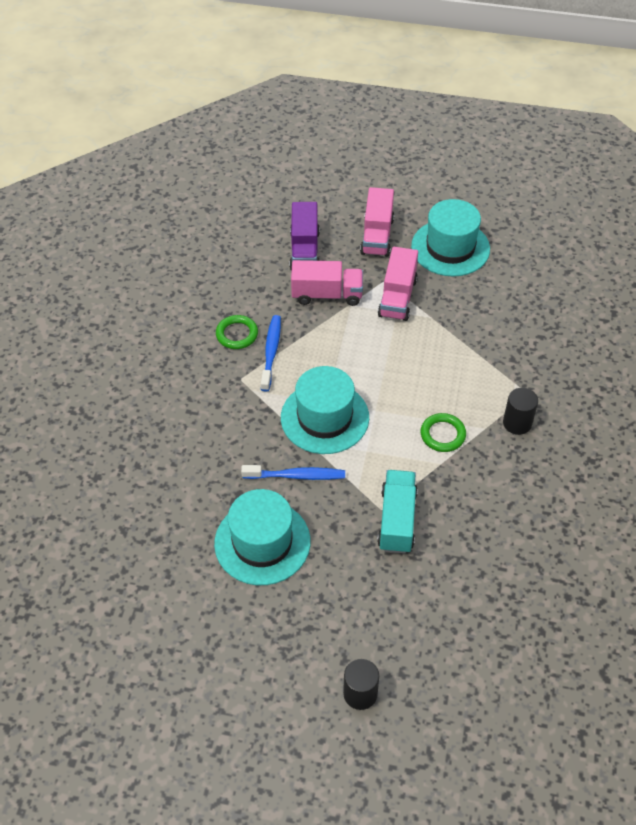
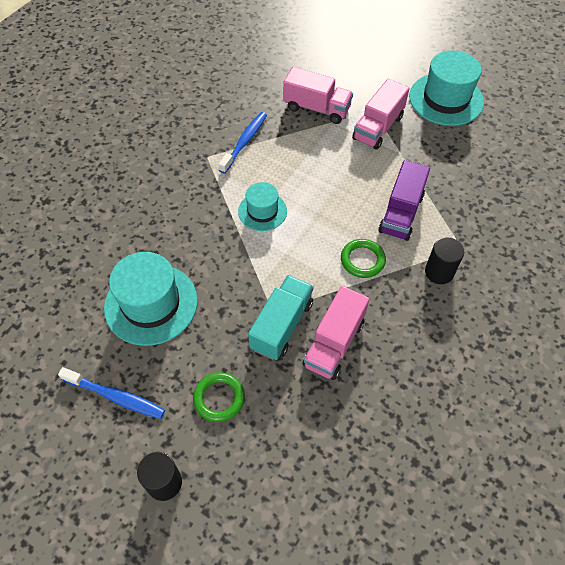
camera: 20 degrees right, 5 degrees up
(237, 334) = (223, 119): green ring -> green ring (219, 398)
(296, 476) = (211, 254): blue toothbrush -> blue toothbrush (116, 397)
(304, 250) = (316, 67): purple truck -> purple truck (401, 213)
(324, 417) = (262, 211): turquoise hat -> turquoise hat, size x0.58
(377, 236) = (384, 72): pink truck -> pink truck (334, 343)

